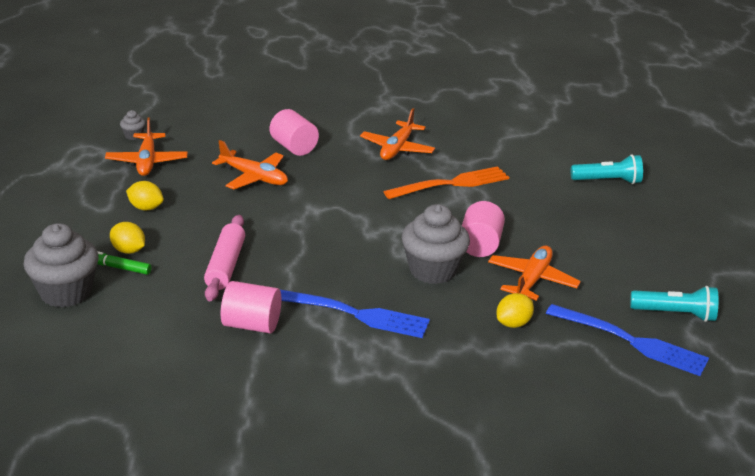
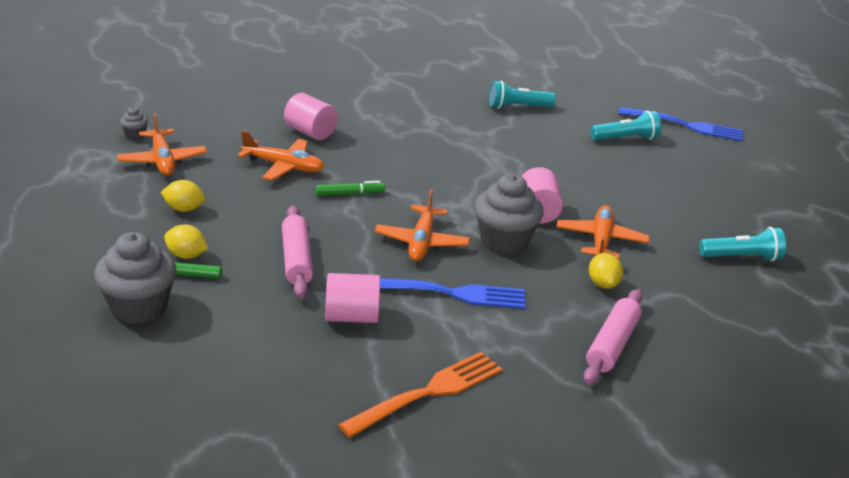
camera: 15 degrees left, 0 degrees up
(304, 209) = (349, 193): none -> green marker
(397, 148) = (414, 125): orange plane -> orange plane (421, 242)
(451, 184) = (483, 155): orange fork -> orange fork (428, 393)
(493, 384) = (612, 345): none -> pink rolling pin
(509, 140) = (517, 107): none -> turquoise flashlight
(513, 323) = (603, 284): yellow lemon -> yellow lemon turned 45 degrees counterclockwise
(631, 341) = (716, 287): blue fork -> blue fork (685, 125)

